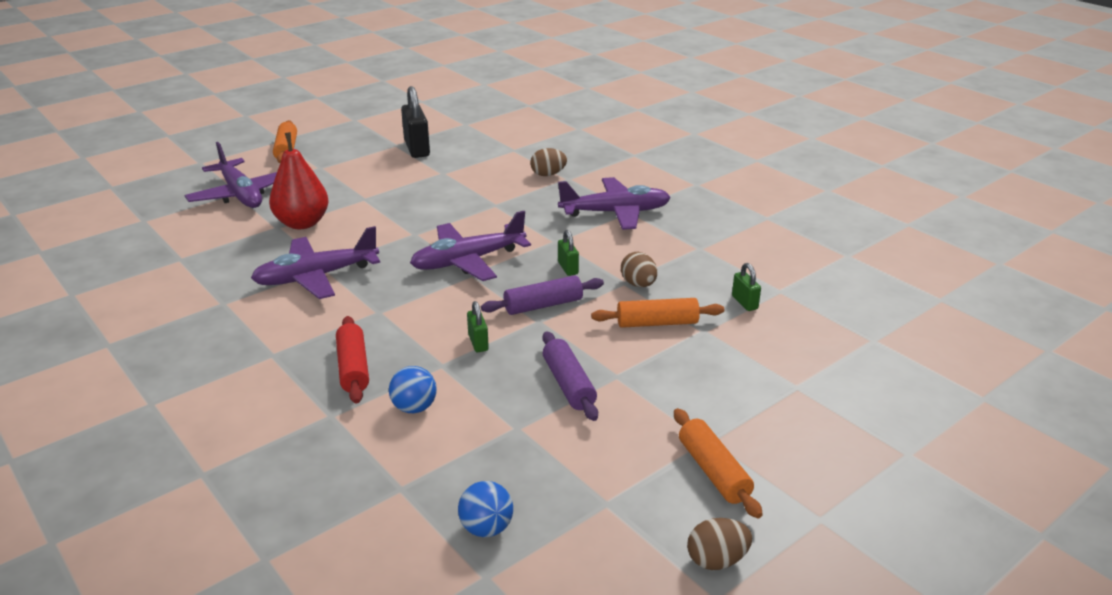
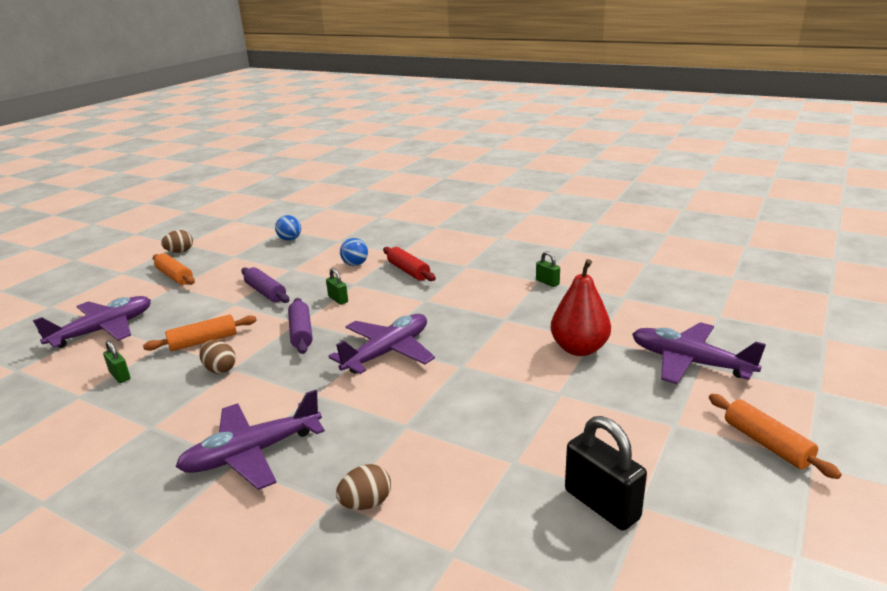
camera: 160 degrees right, 5 degrees down
(316, 277) = (500, 310): purple plane -> purple plane (104, 330)
(543, 305) = (301, 333): purple rolling pin -> purple rolling pin turned 60 degrees counterclockwise
(568, 268) = (290, 368): green padlock -> green padlock (547, 282)

